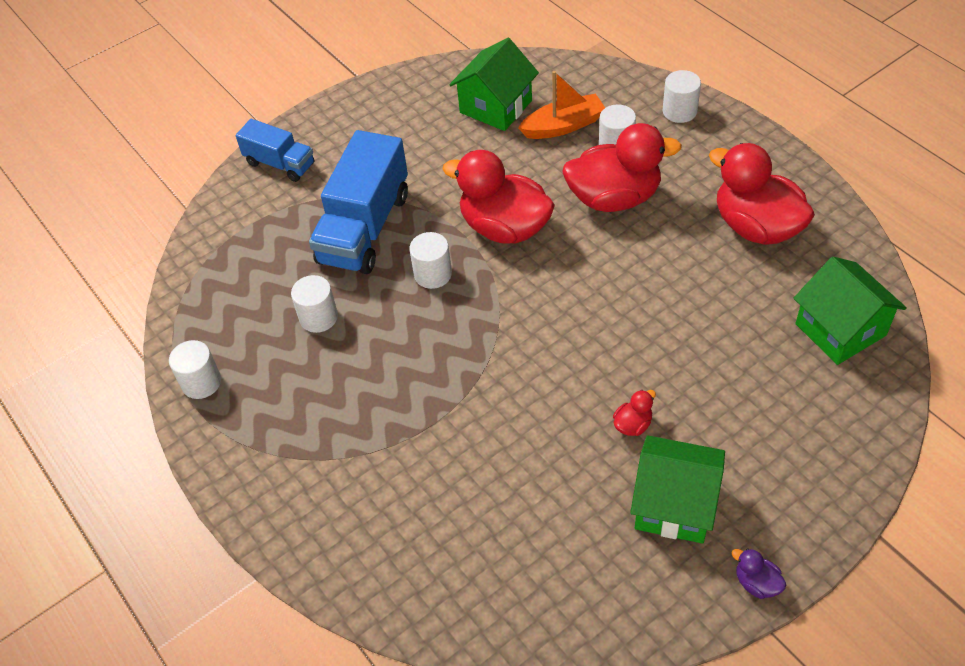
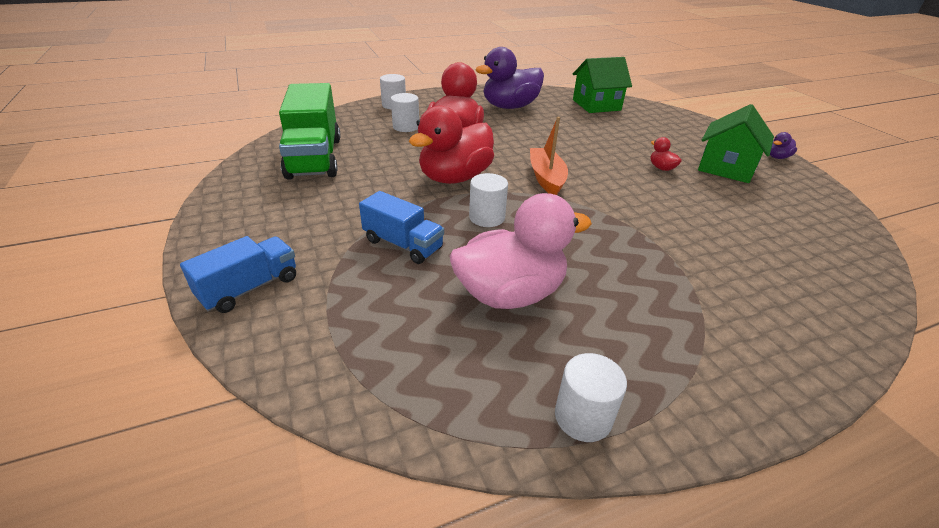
camera: 80 degrees left, 15 degrees down
(318, 317) = (510, 294): white cylinder -> pink duck
(364, 228) = (403, 244): blue truck -> blue truck, size x0.57
(495, 106) = (315, 157): green house -> green truck
(563, 126) = (367, 138): orange boat -> orange boat (546, 178)
(756, 227) = (510, 107): red duck -> purple duck

